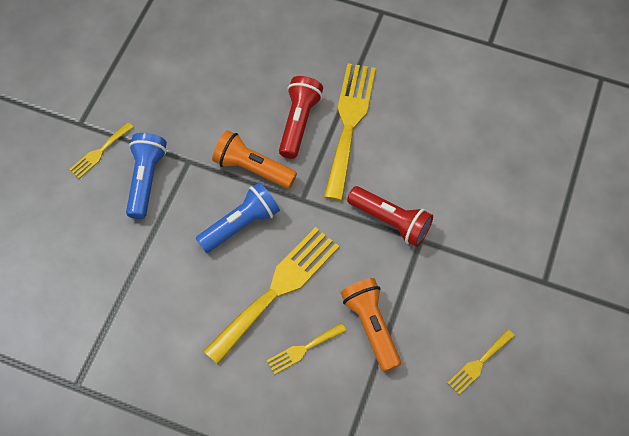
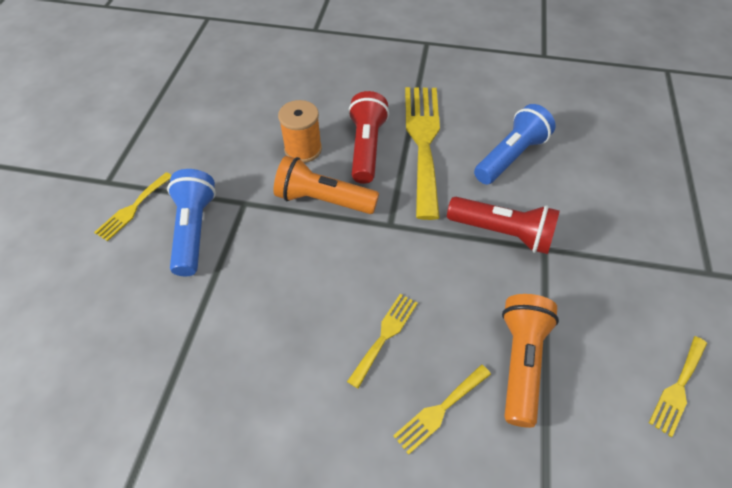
camera: 10 degrees left, 10 degrees down
(241, 224) = (321, 263): blue flashlight -> blue flashlight (510, 156)
(244, 116) = (303, 149): none -> orange spool
(277, 289) = (385, 335): yellow fork -> yellow fork, size x0.48
(371, 326) = (521, 362): orange flashlight -> orange flashlight turned 45 degrees clockwise

